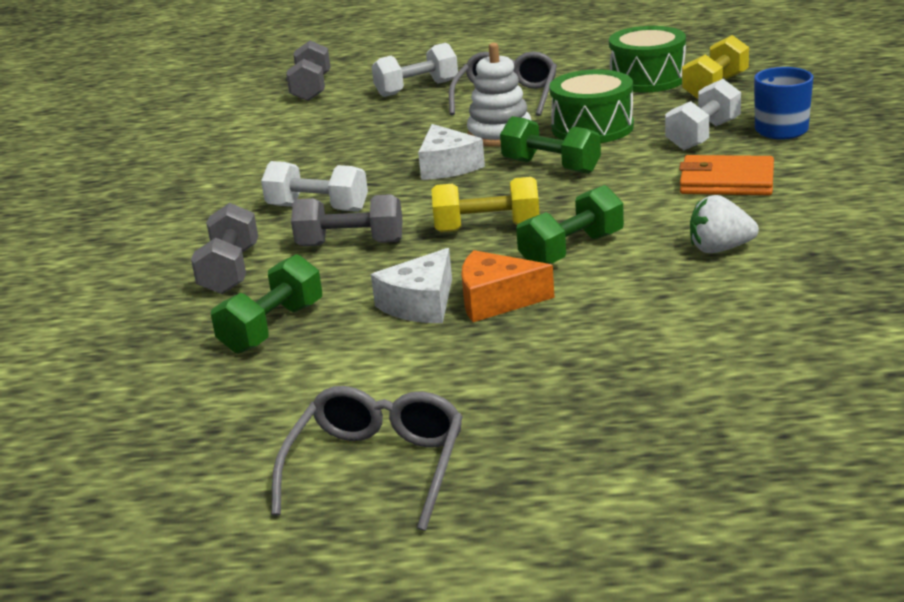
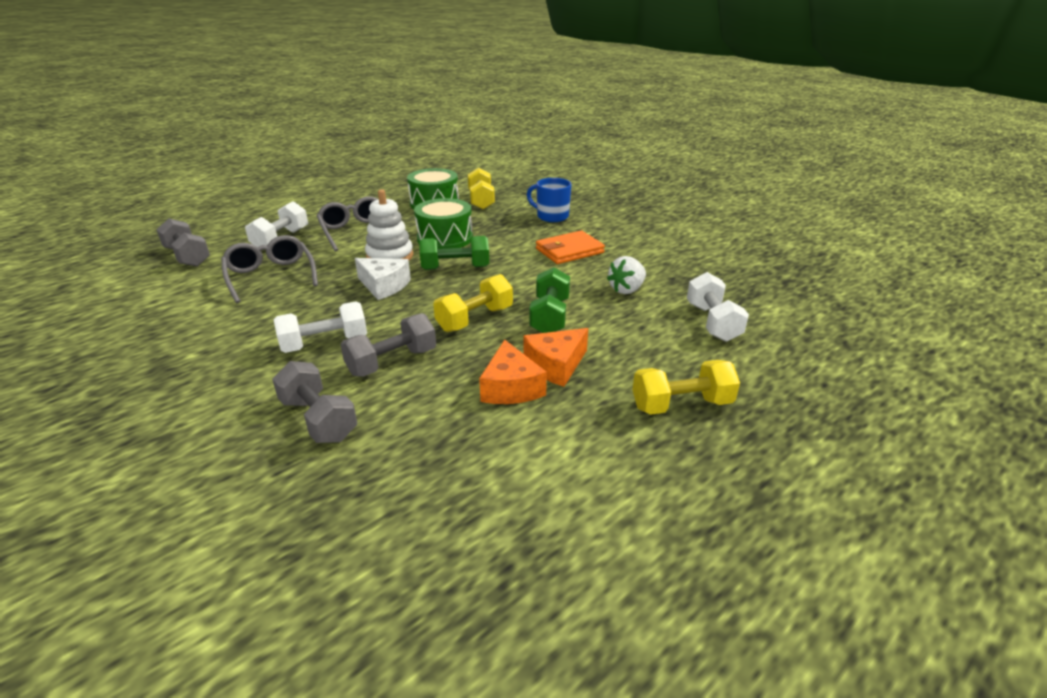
camera: 45 degrees left, 5 degrees up
(272, 328) = (426, 452): green dumbbell -> none
(377, 467) = (671, 526): grey glasses -> grey glasses (271, 276)
(420, 304) = (511, 387): white cheese -> orange cheese
(564, 384) = (681, 405): none -> yellow dumbbell
(703, 135) = (516, 228): white dumbbell -> white dumbbell (712, 322)

